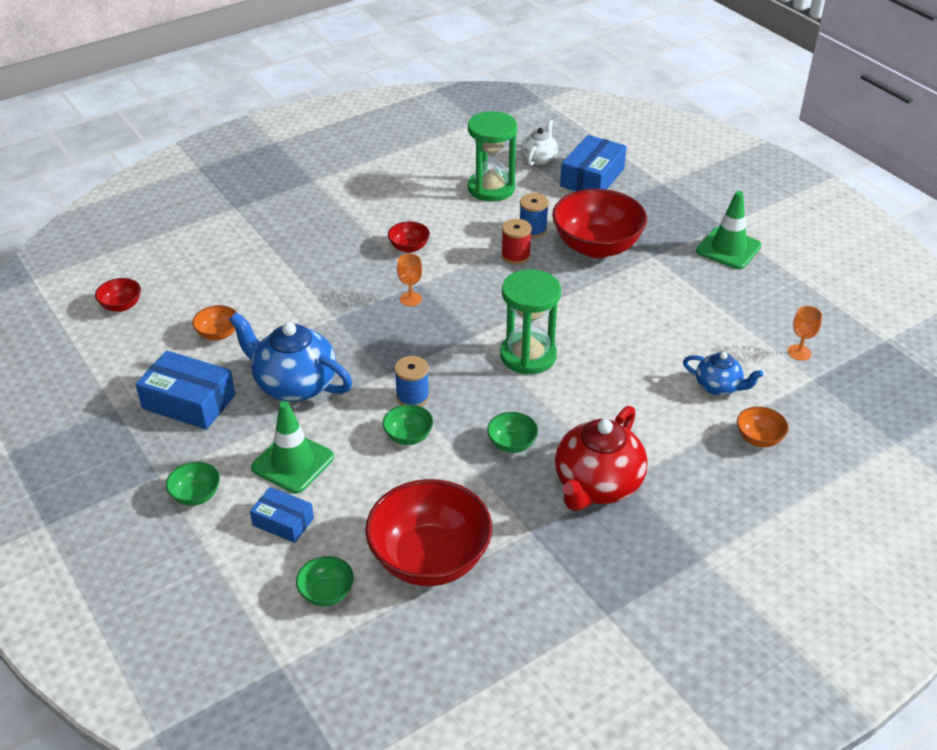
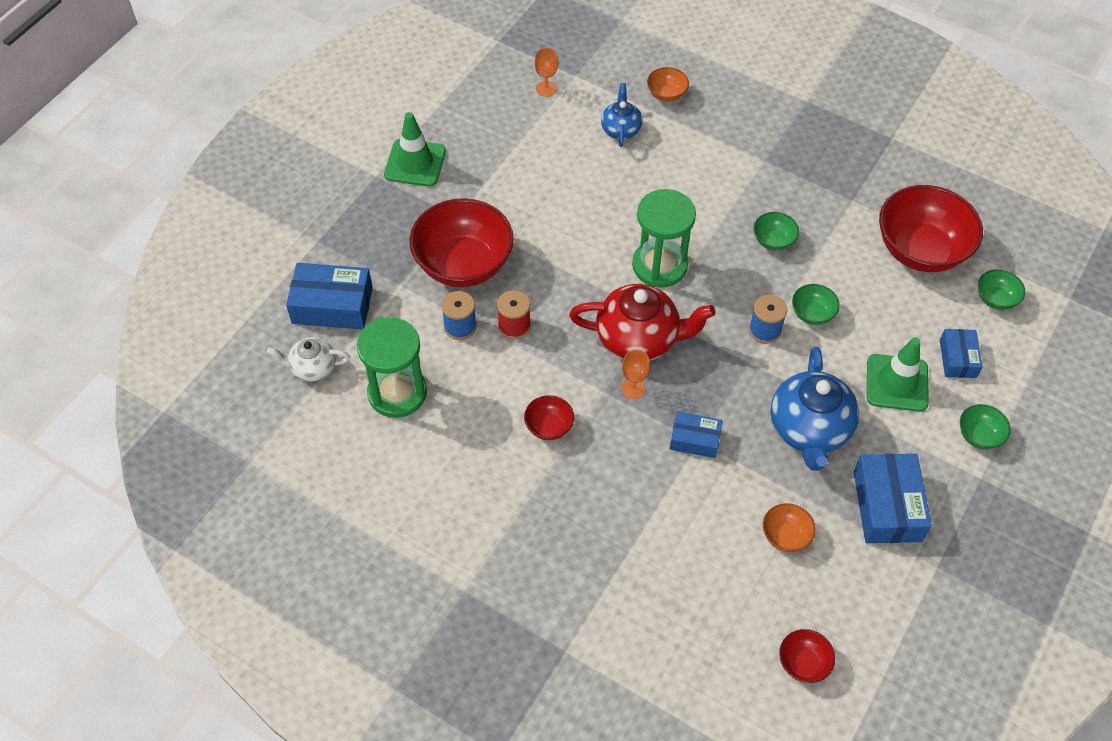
camera: 115 degrees left, 15 degrees up
(338, 316) = (694, 440): none -> blue box
(597, 485) = (780, 175): red teapot -> red teapot (639, 339)

